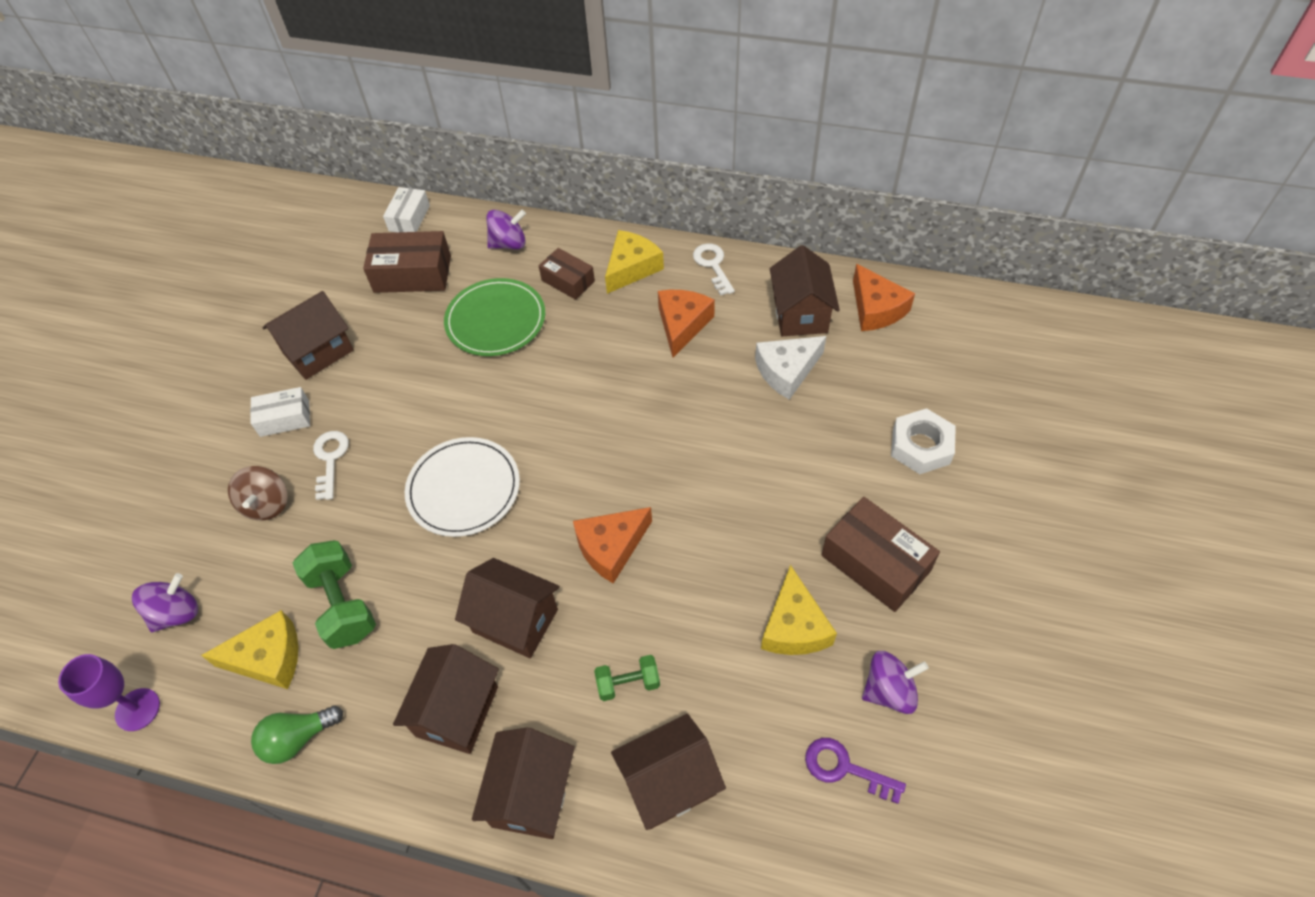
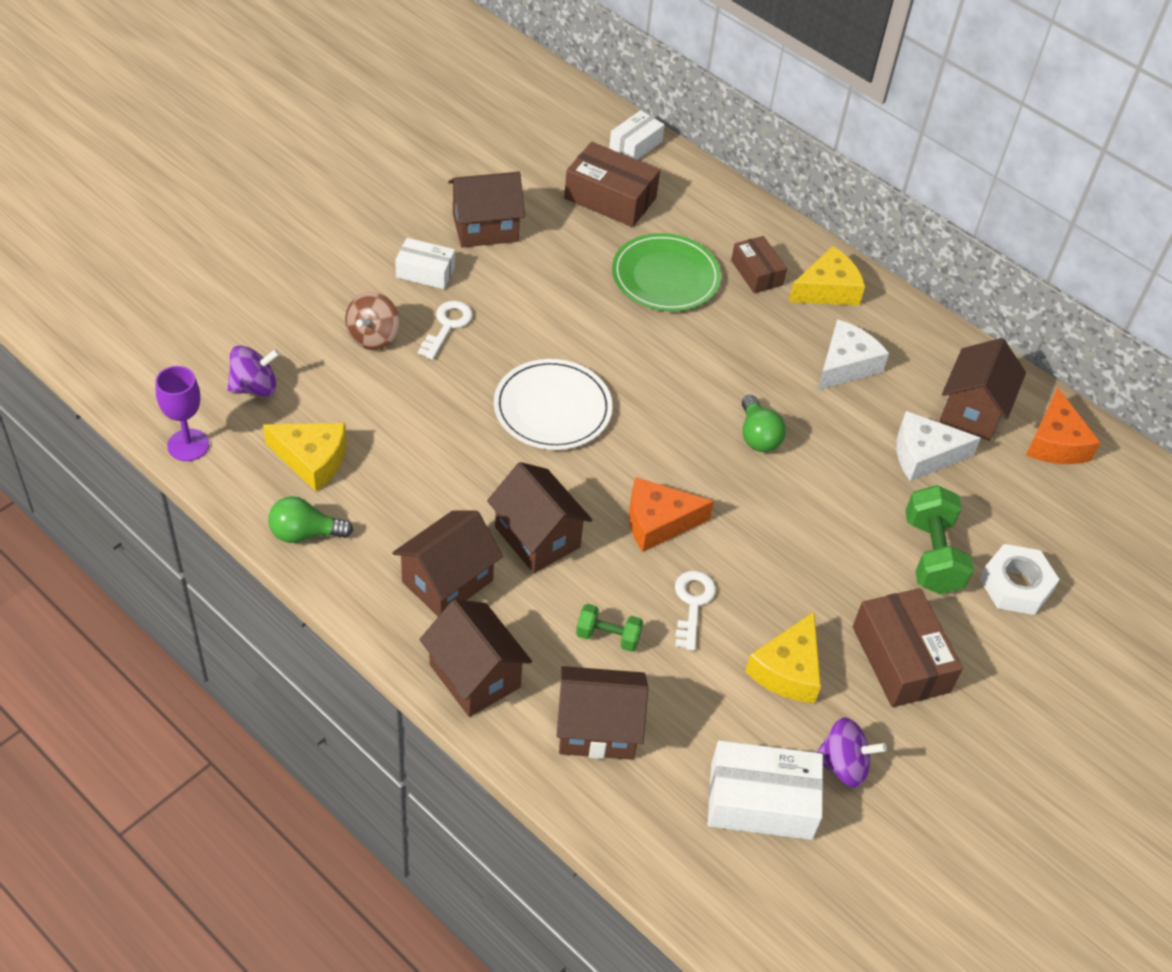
camera: 20 degrees right, 5 degrees down
(343, 604) = (395, 449): green dumbbell -> green dumbbell (931, 555)
(509, 244) = (719, 212): purple spinning top -> none
(532, 794) = (475, 676): brown house -> brown house turned 75 degrees counterclockwise
(648, 423) = (757, 436): none -> green light bulb
(682, 325) = (845, 365): orange cheese -> white cheese
(713, 265) = (911, 325): white key -> white key (692, 603)
(844, 768) = (761, 801): purple key -> white box

